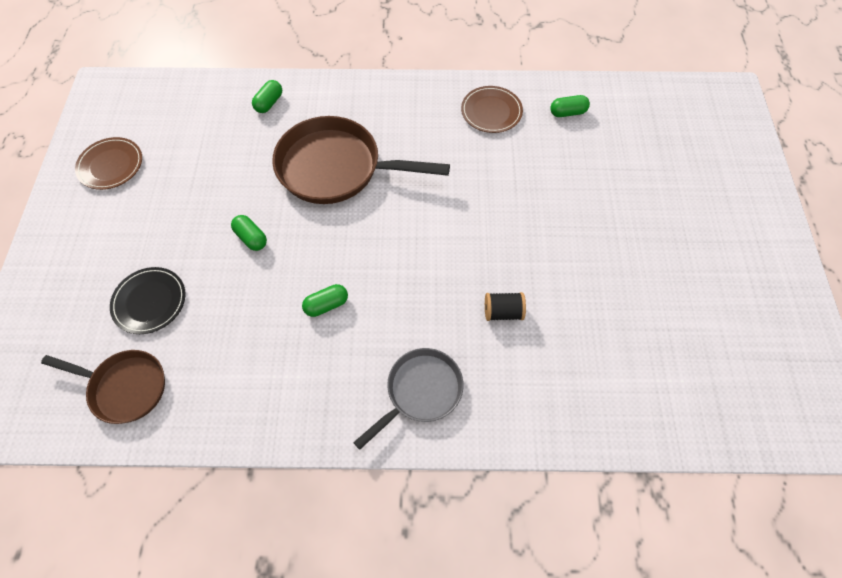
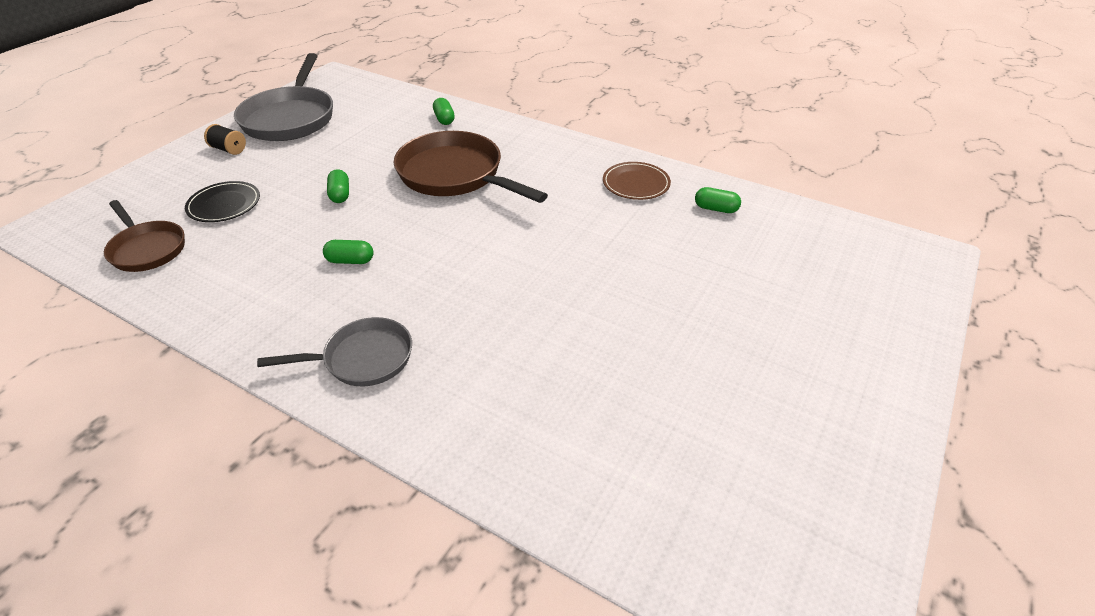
camera: 30 degrees right, 20 degrees down
(111, 165) = (290, 118): brown plate -> grey pan
(269, 103) = (444, 119): green capsule -> green capsule turned 75 degrees counterclockwise
(502, 312) = (502, 332): black spool -> black spool (228, 149)

